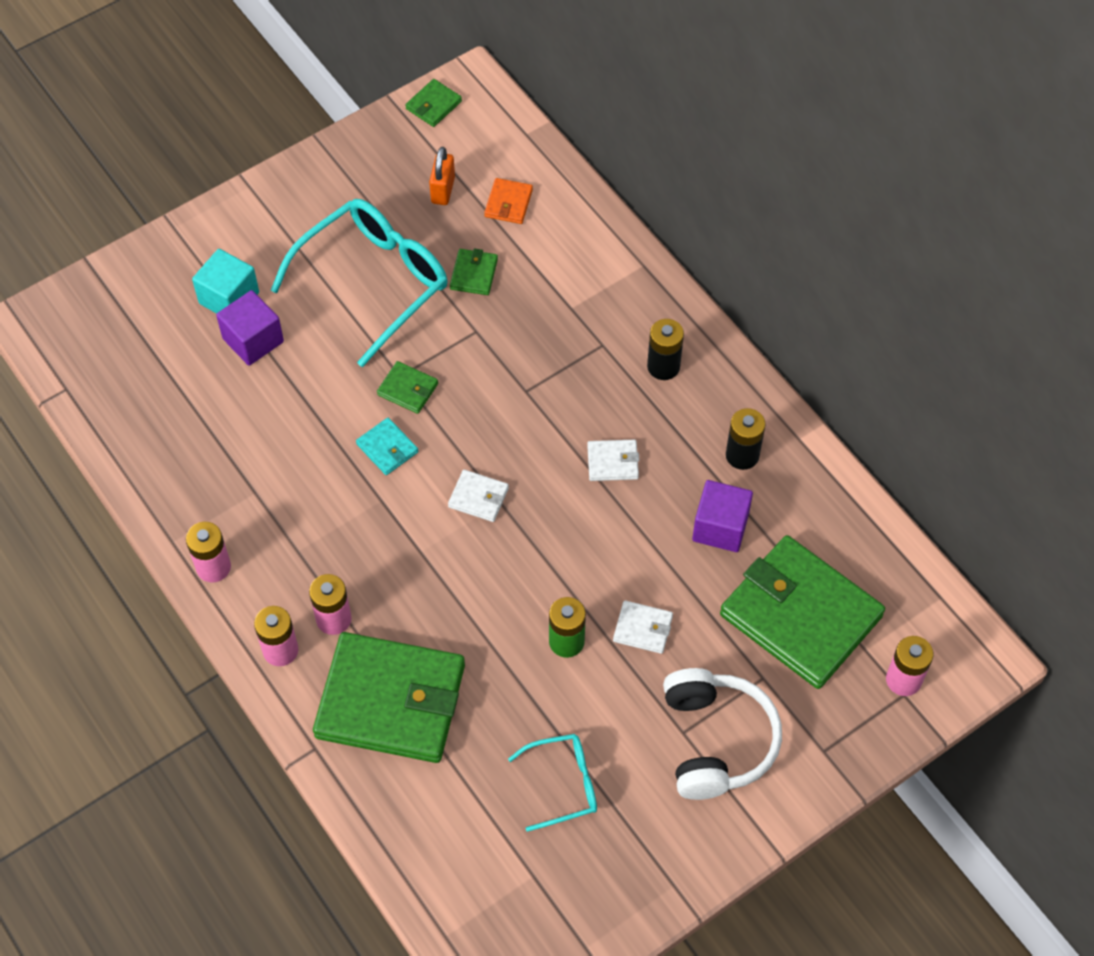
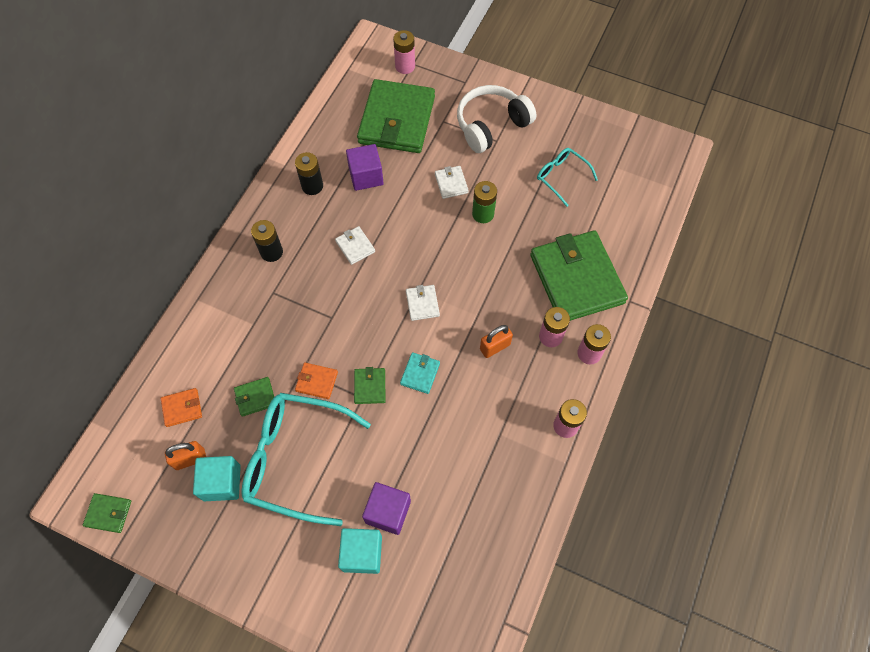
camera: 120 degrees left, 5 degrees up
(364, 547) = (495, 347): none -> orange padlock
(396, 208) = (222, 482): none -> turquoise cube
(451, 340) = (316, 381): none -> orange wallet

